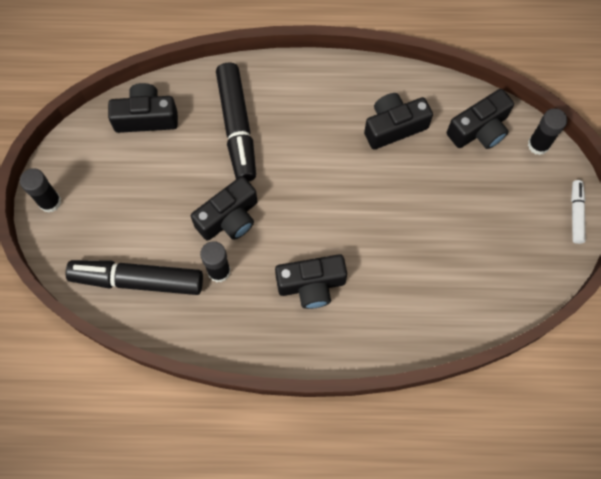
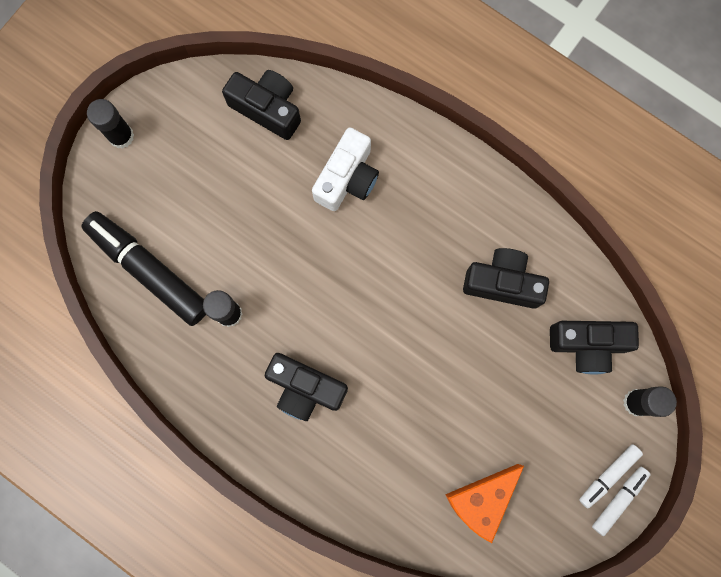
camera: 35 degrees right, 10 degrees up
(229, 218) = (275, 267): black camera -> none
(237, 127) = (347, 178): black marker -> white camera
(488, 276) = (481, 500): none -> orange cheese
(557, 203) = (608, 475): none -> white marker

